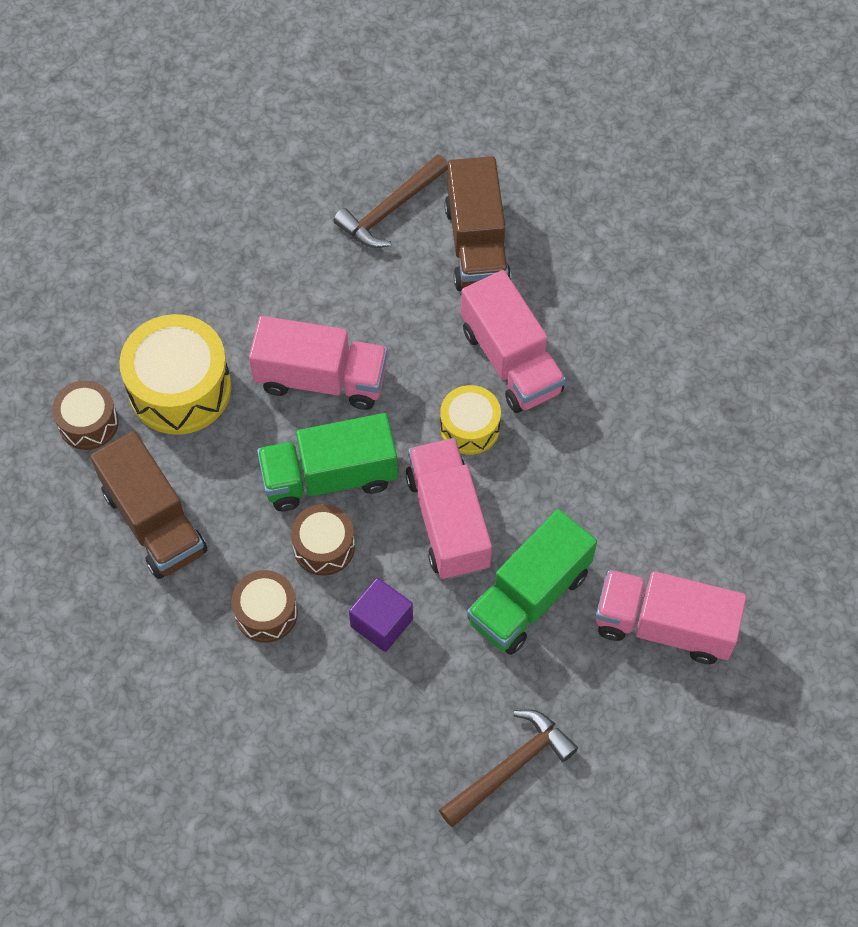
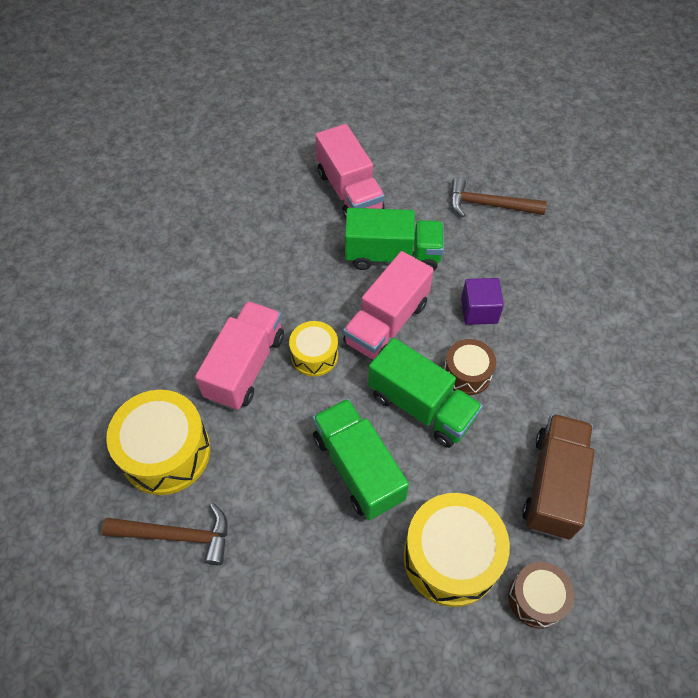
camera: 130 degrees left, 5 degrees down
(266, 613) = (536, 371): brown drum -> none
(321, 379) = (358, 468): pink truck -> green truck
(476, 245) = (166, 452): brown truck -> yellow drum

